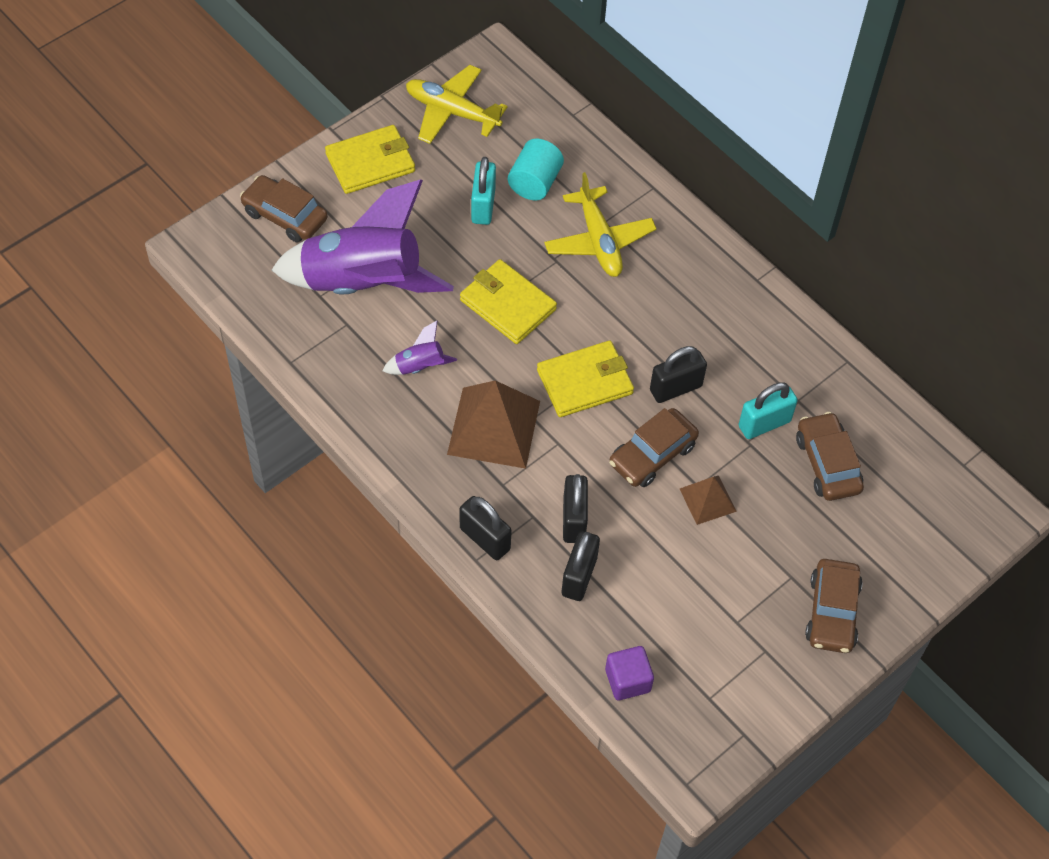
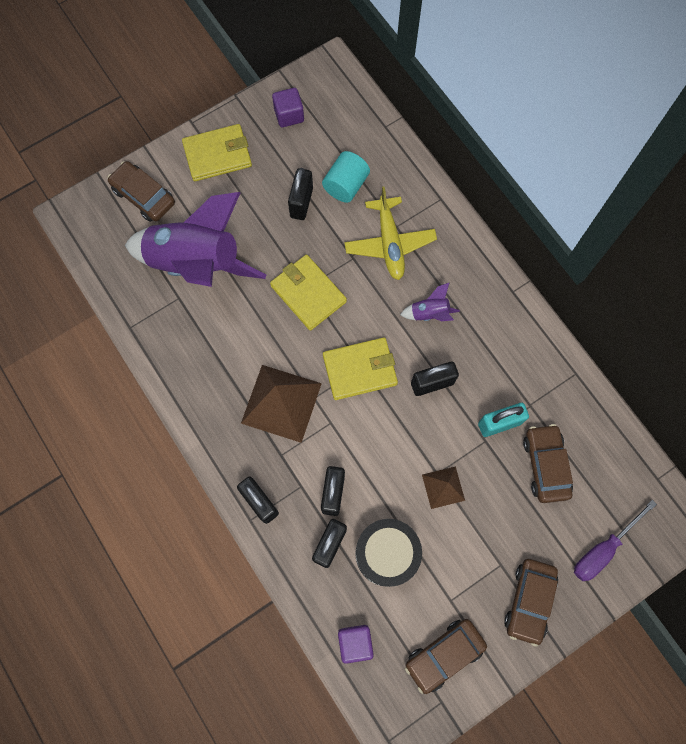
camera: 10 degrees right, 15 degrees up
(420, 367) = (231, 342): purple rocket -> purple rocket (429, 313)
(452, 112) = (289, 115): yellow plane -> purple cube
(483, 206) = (301, 202): turquoise padlock -> black padlock
(650, 579) = (387, 553): none -> black drum
(652, 454) = (404, 441): brown car -> brown car (444, 654)
(911, 546) = (603, 549): none -> purple screwdriver

